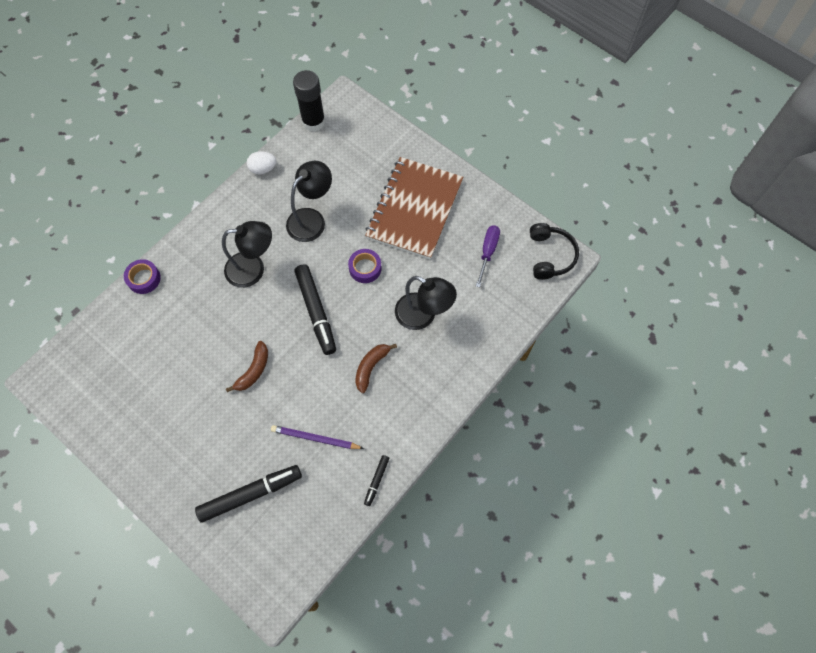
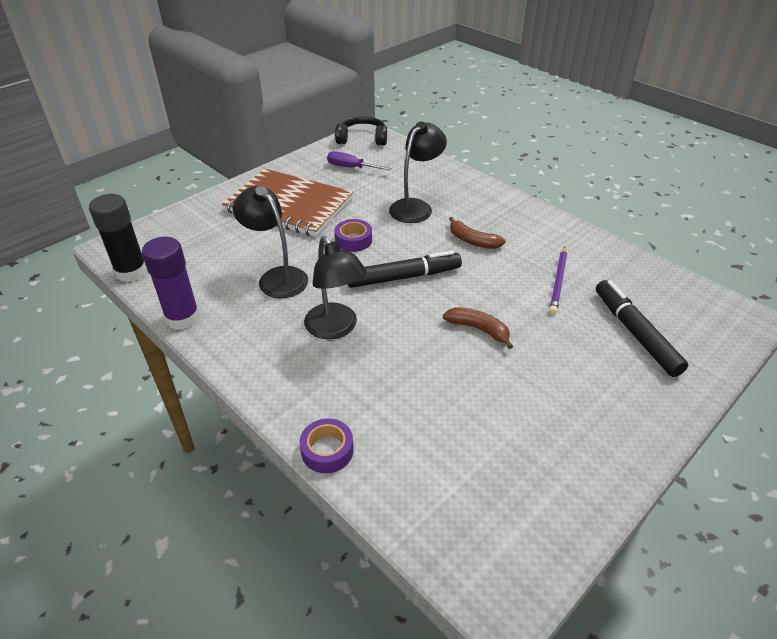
camera: 85 degrees left, 25 degrees down
(253, 269) = (336, 328): black lamp -> black lamp turned 150 degrees clockwise
(263, 169) = (182, 318): white egg -> purple glue stick
(376, 481) = (595, 242): black marker -> none

